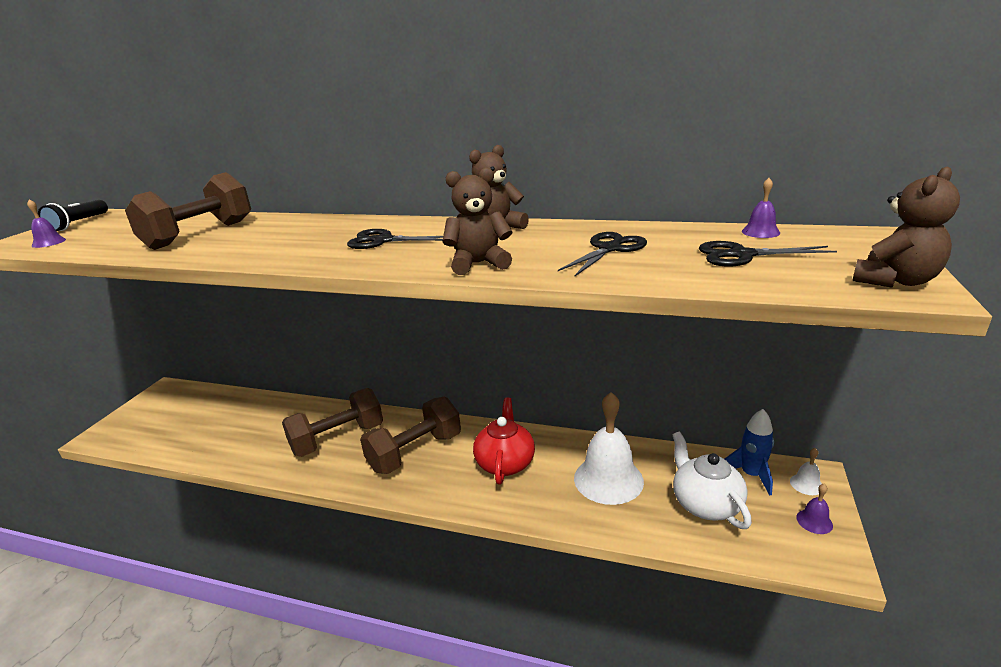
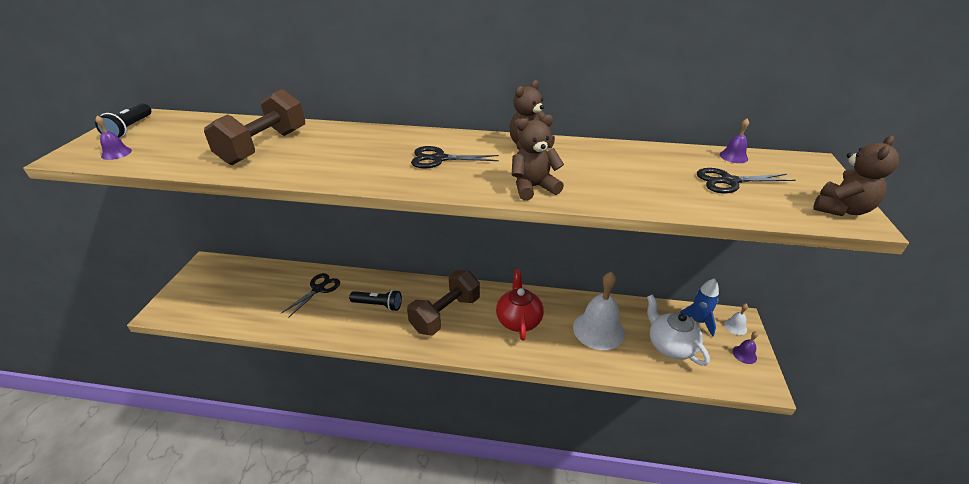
camera: 10 degrees left, 10 degrees up
(338, 439) = (378, 305): brown dumbbell -> black flashlight
(609, 249) = (629, 173): black scissors -> black scissors (318, 289)

